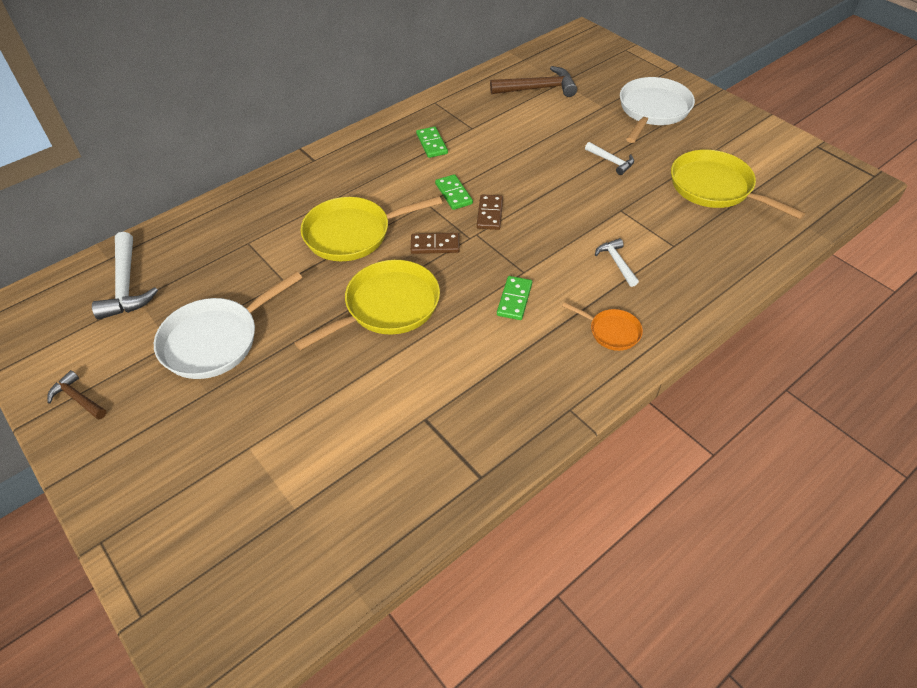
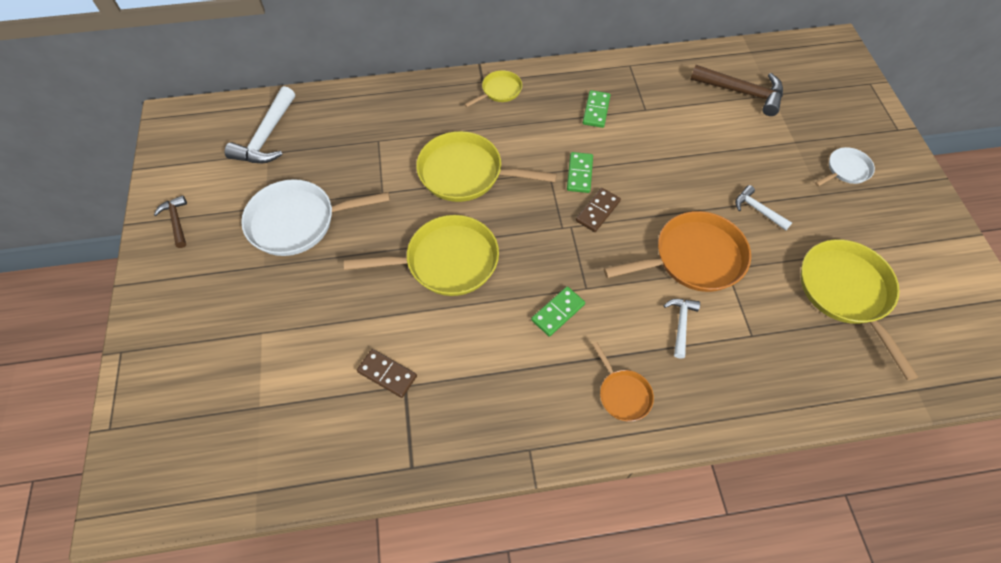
camera: 30 degrees right, 10 degrees up
(335, 161) = (499, 91): none -> yellow pan
(435, 245) = (527, 220): brown domino -> brown domino (387, 374)
(590, 214) = (693, 258): none -> orange pan
(611, 161) = (757, 210): white hammer -> white hammer turned 150 degrees clockwise
(652, 110) = (846, 170): white pan -> white pan, size x0.52

